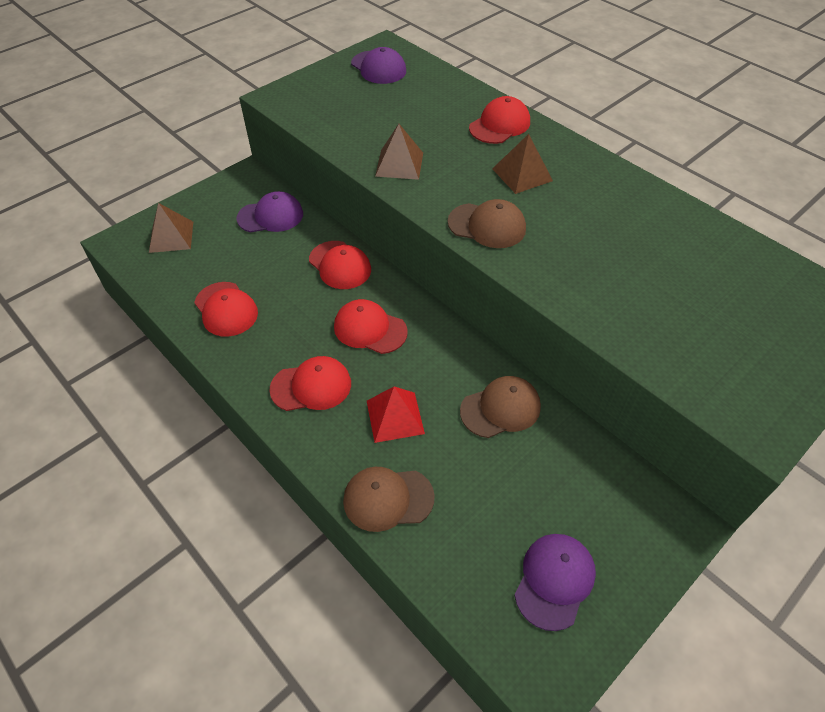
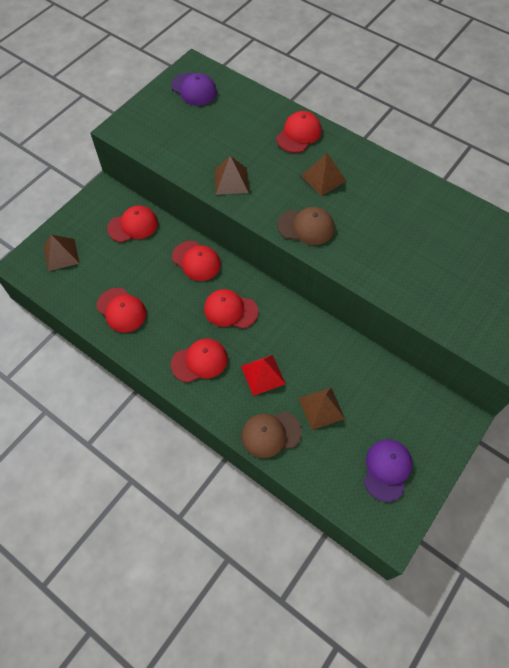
camera: 10 degrees left, 10 degrees up
(270, 216) = (133, 226): purple cap -> red cap
(470, 475) = (321, 408): none -> brown pyramid
(500, 409) = (333, 357): brown cap -> none

